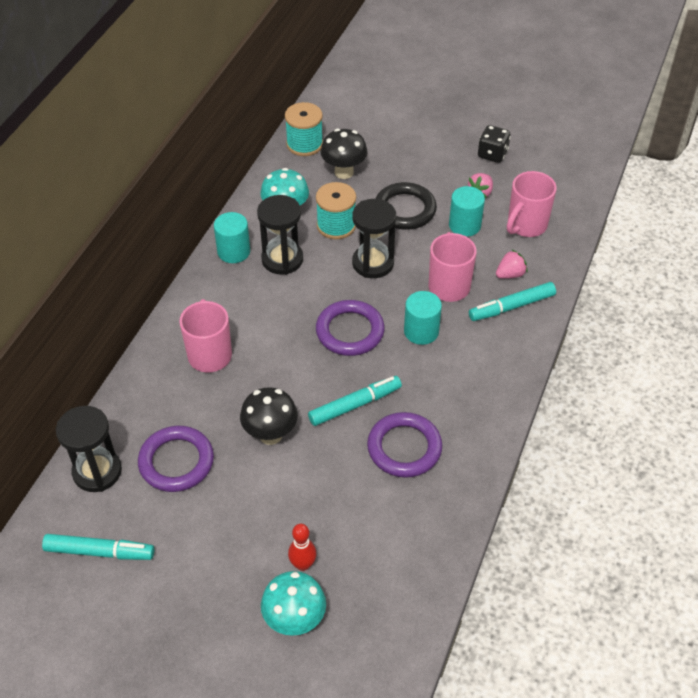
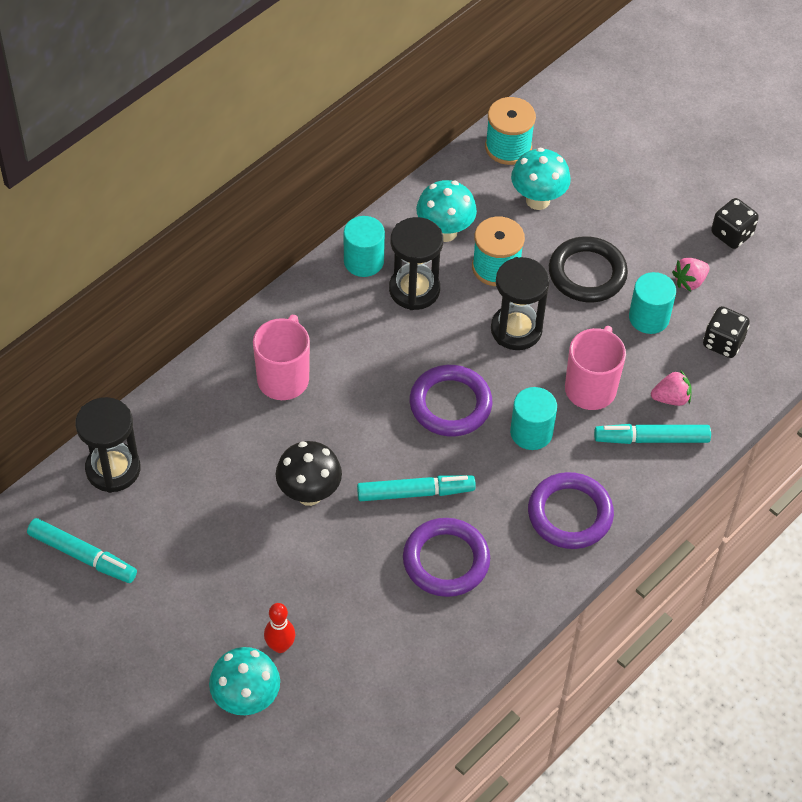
camera: 20 degrees right, 5 degrees up
(176, 462) = (198, 488): purple ring -> purple ring (570, 514)
(344, 172) = (538, 200): black mushroom -> turquoise mushroom
(526, 226) = (723, 343): pink mug -> black dice

